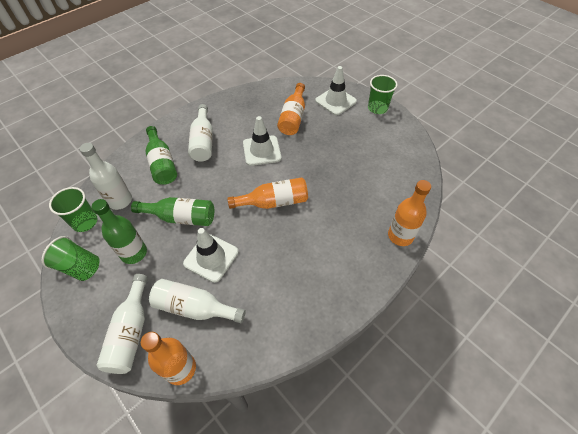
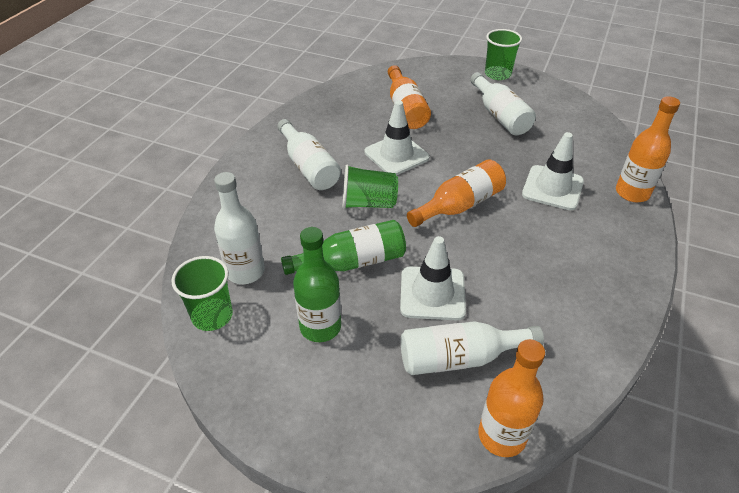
camera: 25 degrees left, 10 degrees down
(79, 266) = (250, 373): green cup -> green cup (368, 203)
(131, 332) = (398, 422): white bottle -> white bottle (500, 115)
(162, 163) = (271, 208): green bottle -> none
(335, 101) = (443, 79): white traffic cone -> white traffic cone (552, 188)

